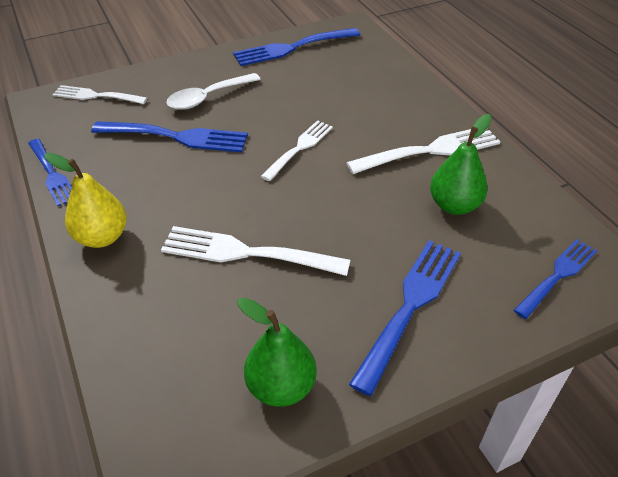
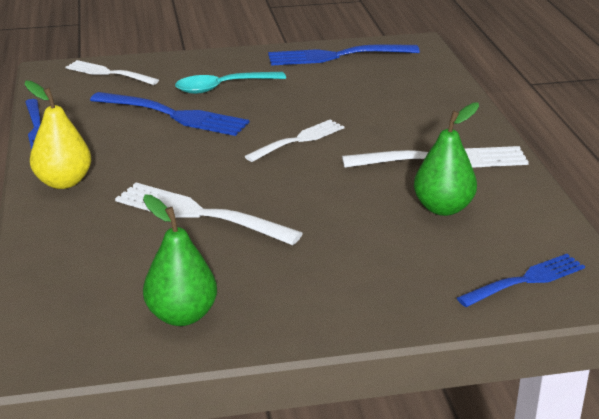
camera: 15 degrees right, 15 degrees down
(208, 97) = (222, 87): white spoon -> turquoise spoon
(410, 306) = (347, 279): blue fork -> none

